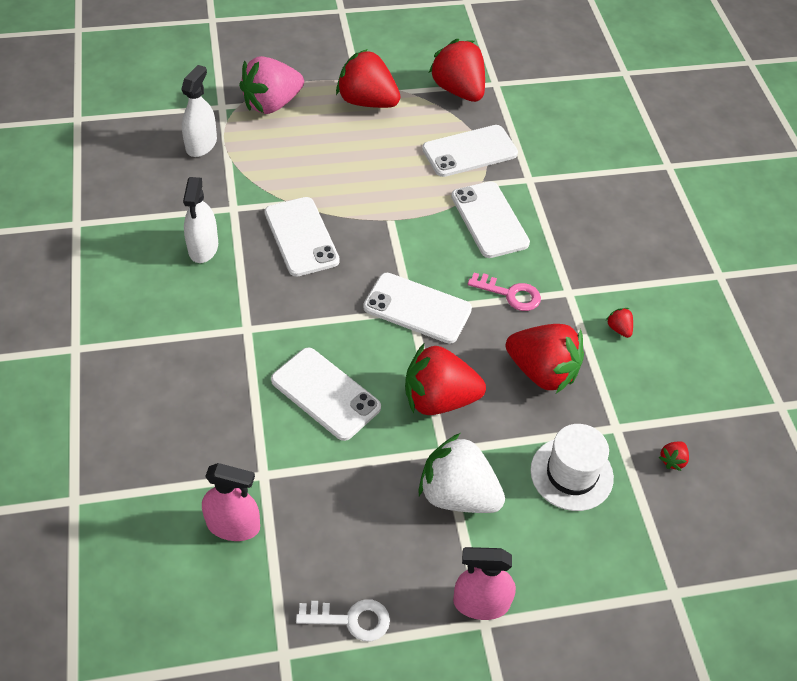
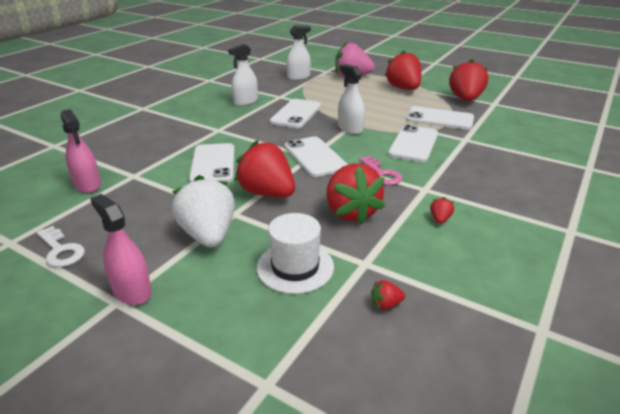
camera: 45 degrees right, 20 degrees down
(397, 230) = (350, 129): none -> white spray bottle

